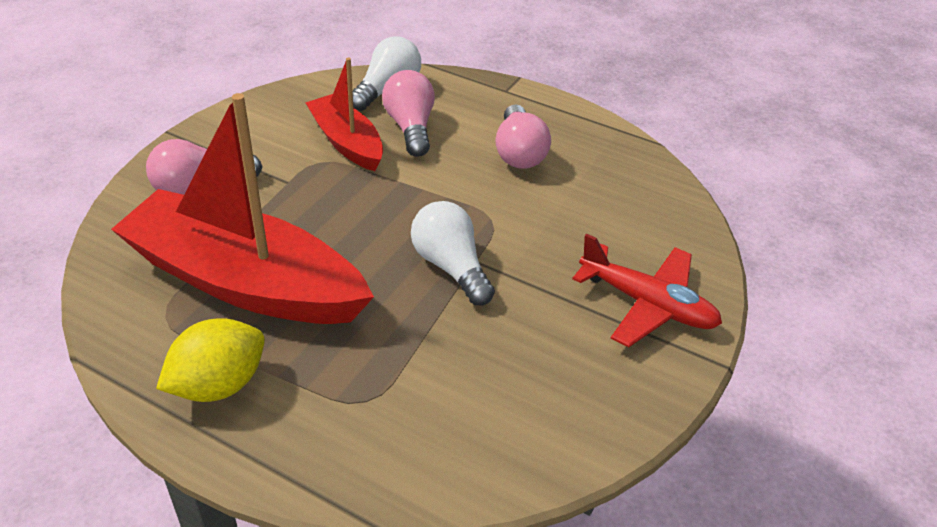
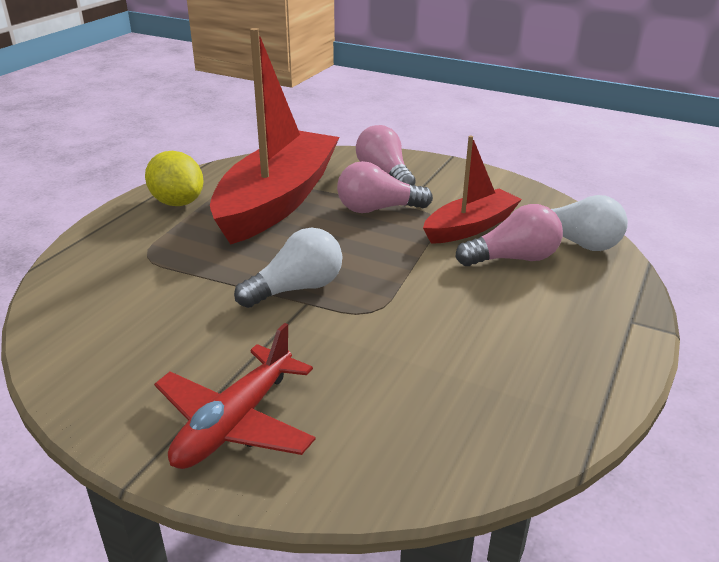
camera: 90 degrees right, 10 degrees down
(519, 152) = (499, 330): pink light bulb -> pink light bulb (378, 209)

